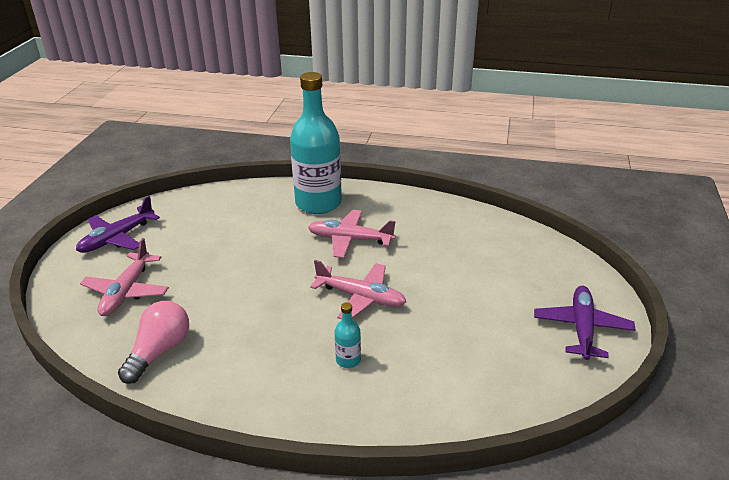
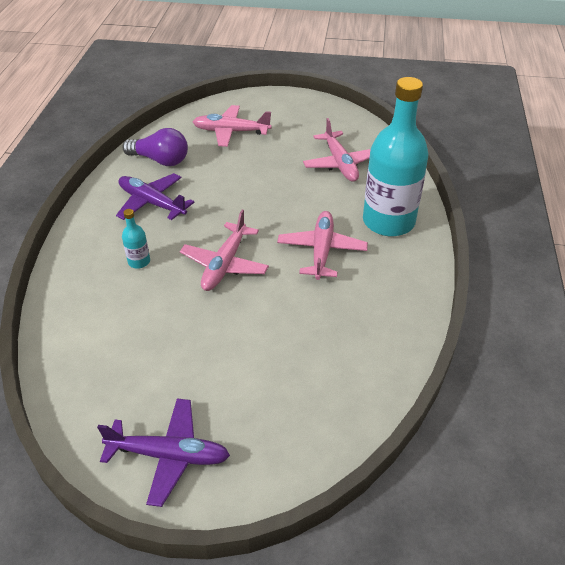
camera: 85 degrees right, 10 degrees up
(117, 238) = (302, 112): purple plane -> purple plane (152, 203)
(159, 351) = (160, 160): pink light bulb -> purple light bulb
(224, 221) = (340, 163): none -> pink plane

